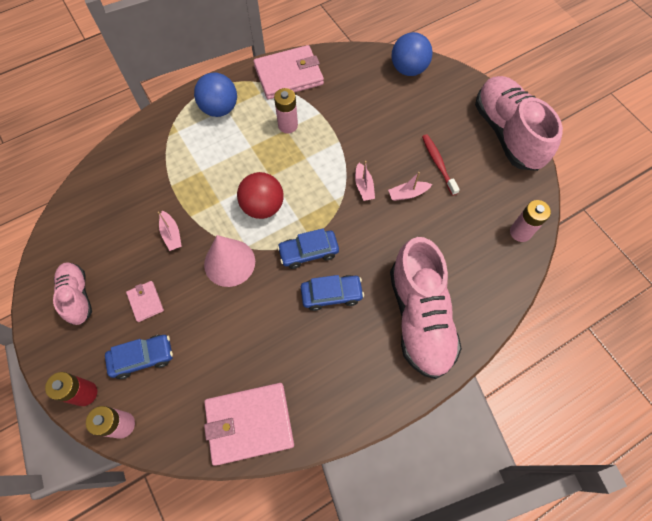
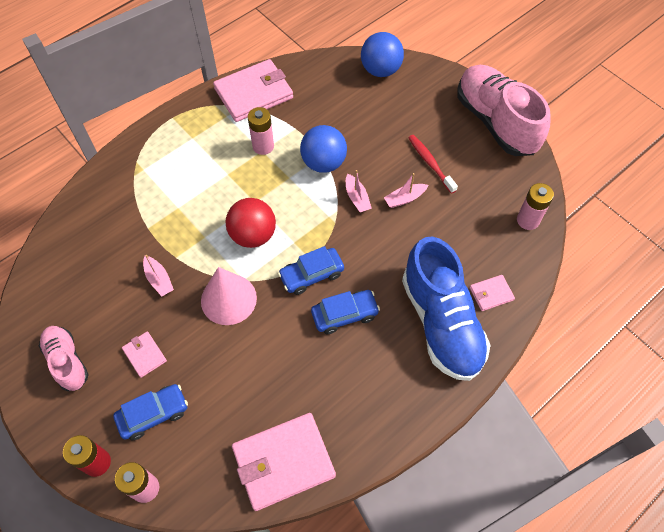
camera: 10 degrees left, 5 degrees down
(219, 109) = (185, 139): blue ball -> blue ball (323, 163)
(419, 317) = (441, 322): pink shoe -> blue shoe
(472, 297) = (491, 294): none -> pink wallet

